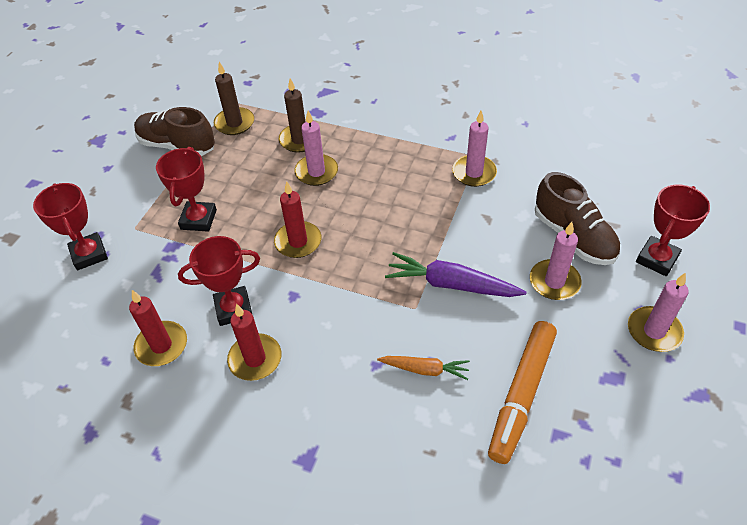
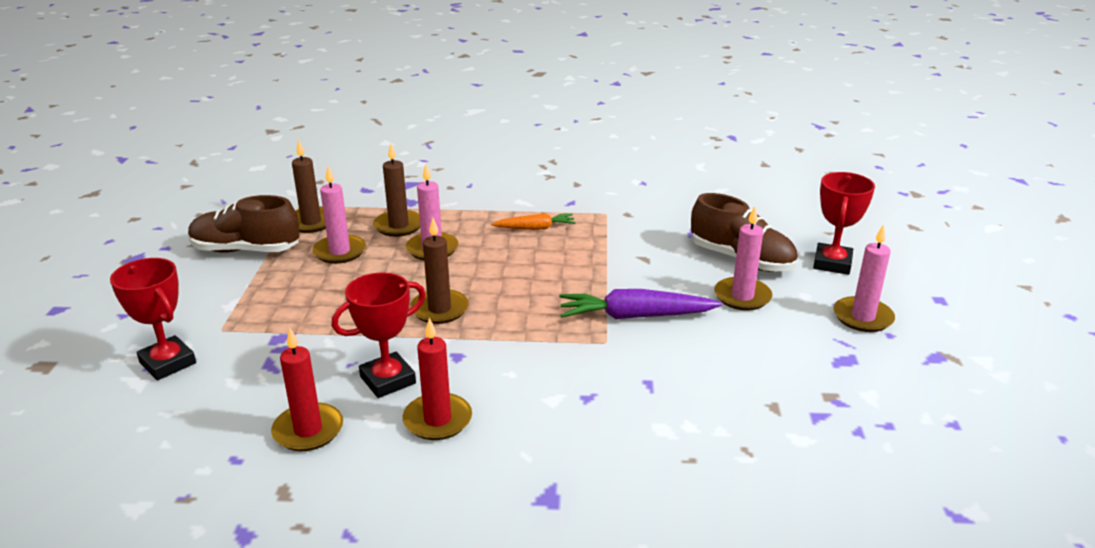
camera: 20 degrees left, 20 degrees down
(198, 219) = (304, 309): red trophy -> none
(298, 242) = (439, 309): red candle -> brown candle
(425, 369) = (645, 391): orange carrot -> orange carrot (535, 228)
(474, 173) = (610, 226): pink candle -> pink candle (339, 252)
(521, 395) = (761, 391): orange marker -> none

